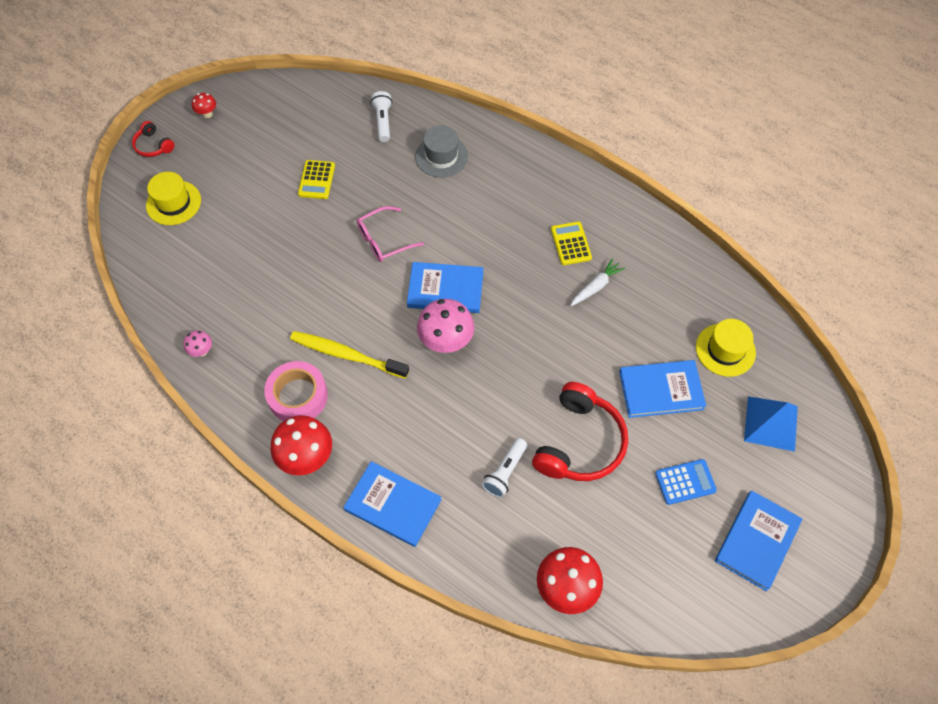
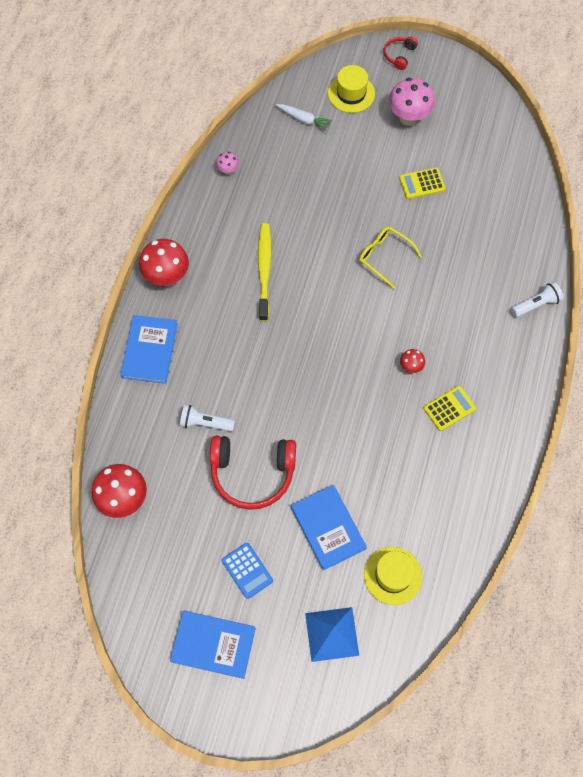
camera: 70 degrees right, 5 degrees up
(207, 114) = (450, 78): red mushroom -> red mushroom (411, 367)
(298, 396) = (215, 250): pink tape -> none
(383, 122) = (509, 210): white flashlight -> white flashlight (536, 304)
(384, 240) = (384, 257): pink glasses -> yellow glasses
(441, 156) = (494, 270): grey hat -> none
(445, 289) = (356, 321): blue book -> none
(446, 342) = (306, 339): pink mushroom -> pink mushroom (408, 118)
(595, 287) = (412, 443): white carrot -> white carrot (303, 119)

